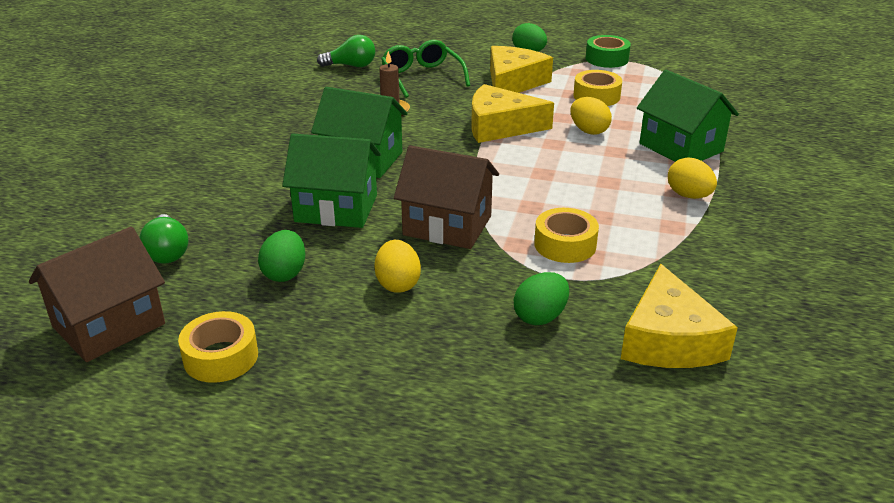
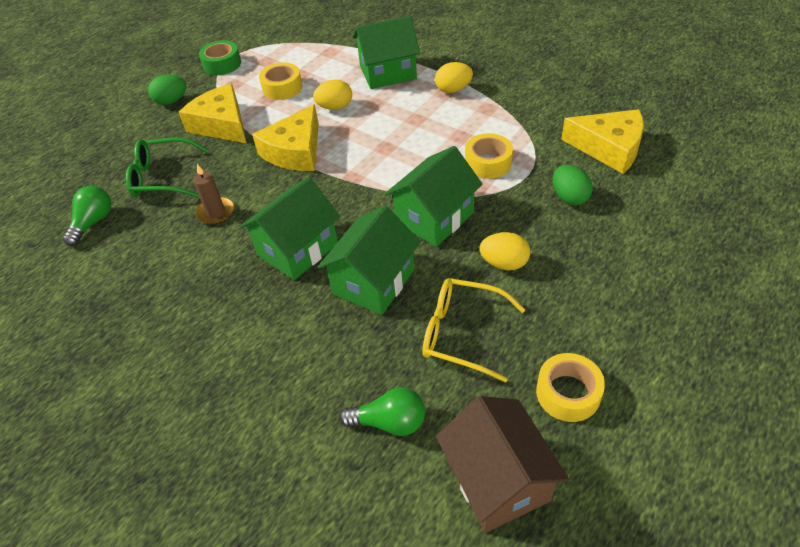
camera: 65 degrees left, 15 degrees up
(285, 273) = (462, 333): green egg -> yellow glasses
(447, 225) = (434, 217): brown house -> green house

